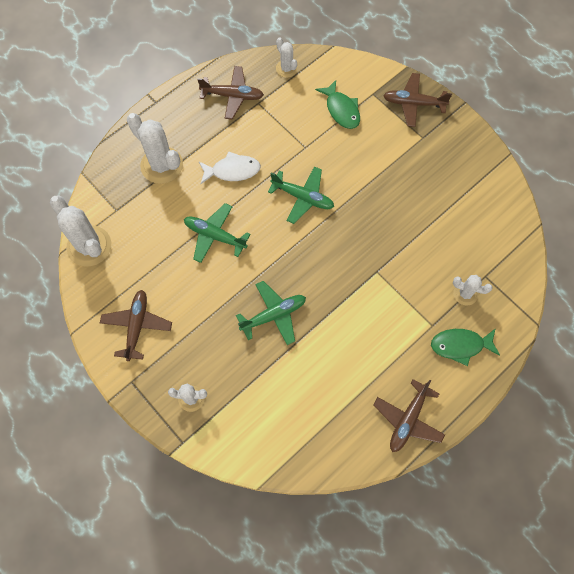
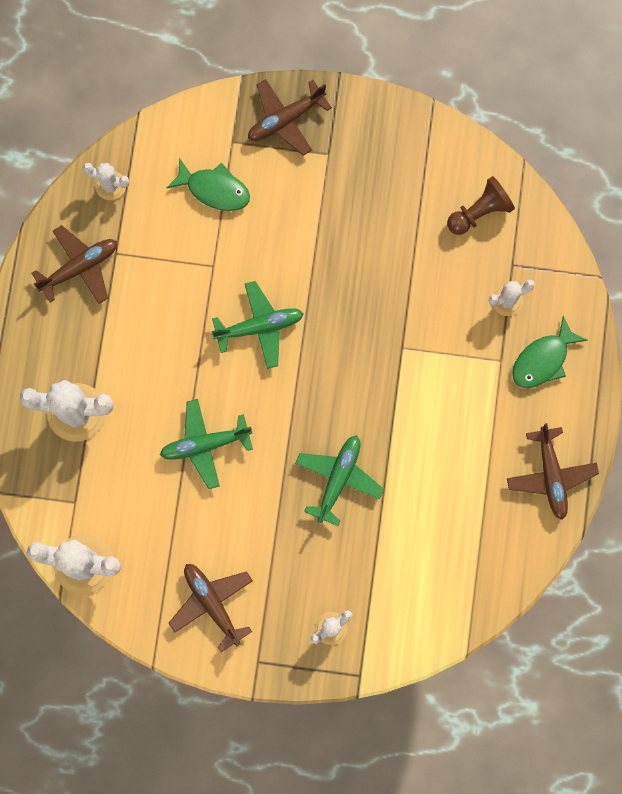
camera: 40 degrees left, 10 degrees up
(232, 171) = (159, 357): white fish -> none
(489, 232) = (479, 212): none -> brown pawn

